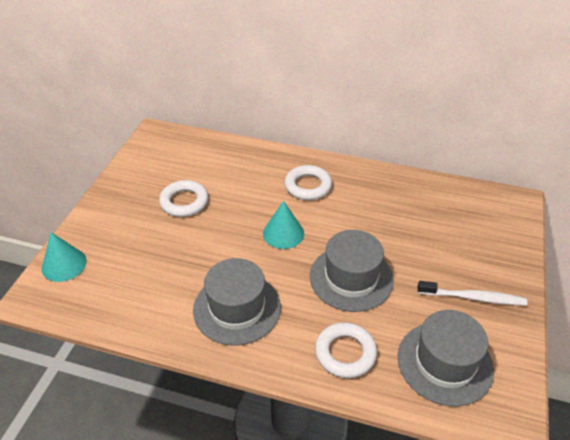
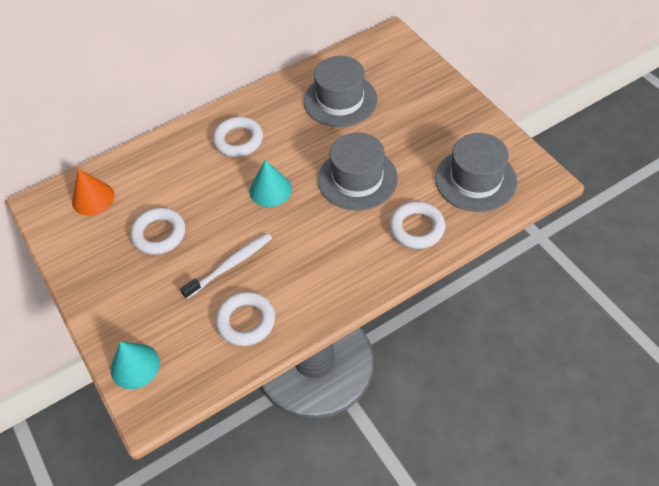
camera: 45 degrees left, 10 degrees up
(151, 301) = (246, 321): none -> white ring
(182, 152) = (93, 198): none -> orange cone
(237, 308) = (313, 267): grey hat -> grey hat (340, 100)
(473, 297) = (442, 125): white toothbrush -> white toothbrush (230, 265)

